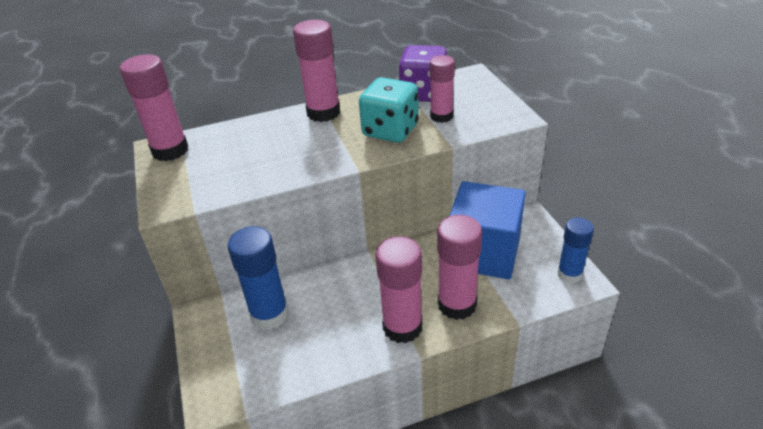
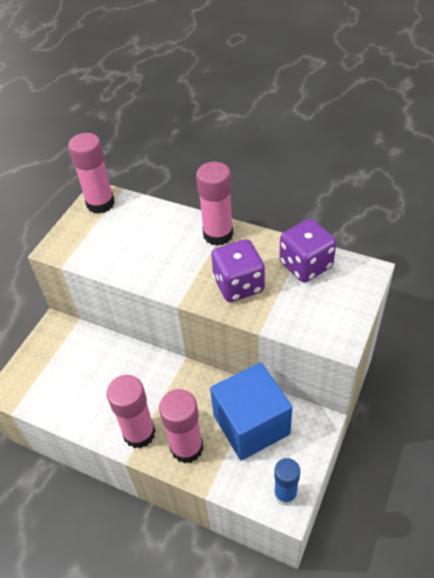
camera: 45 degrees right, 10 degrees up
(269, 314) = (84, 358): blue glue stick -> none
(390, 130) = (238, 285): turquoise dice -> purple dice
(441, 116) = (288, 298): pink glue stick -> none

